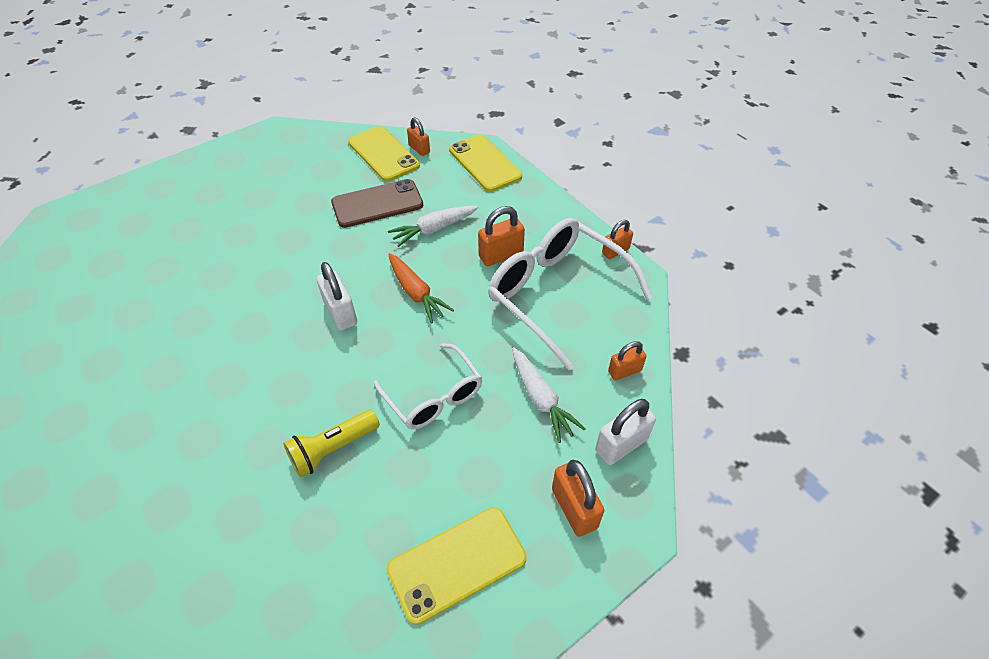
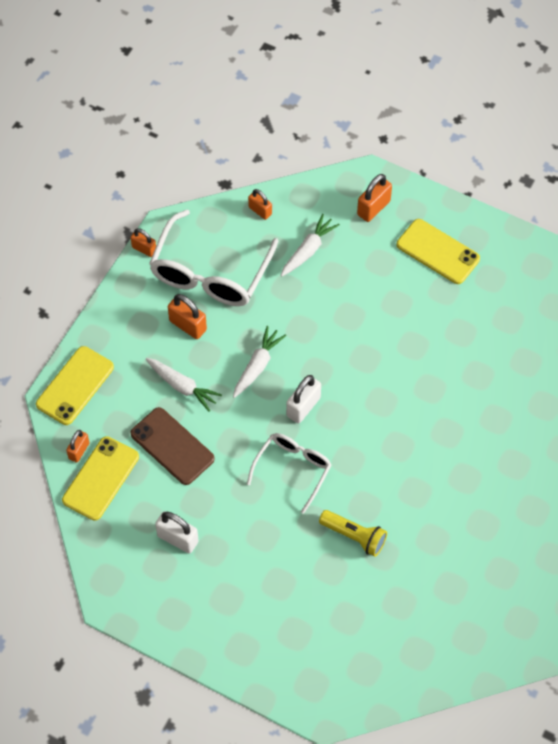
camera: 115 degrees left, 10 degrees up
(332, 449) = (409, 350): yellow flashlight -> yellow flashlight (354, 536)
(416, 293) = (257, 366): orange carrot -> white carrot
(434, 396) = (340, 311): white glasses -> white glasses (293, 469)
(621, 445) = (318, 197): white padlock -> white padlock (177, 539)

